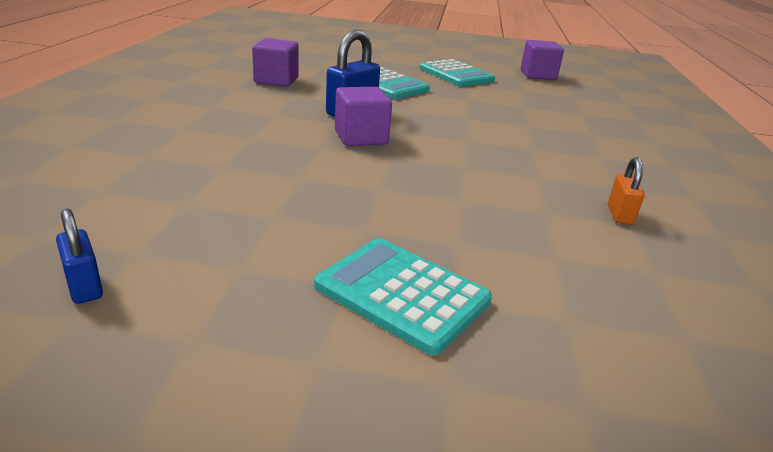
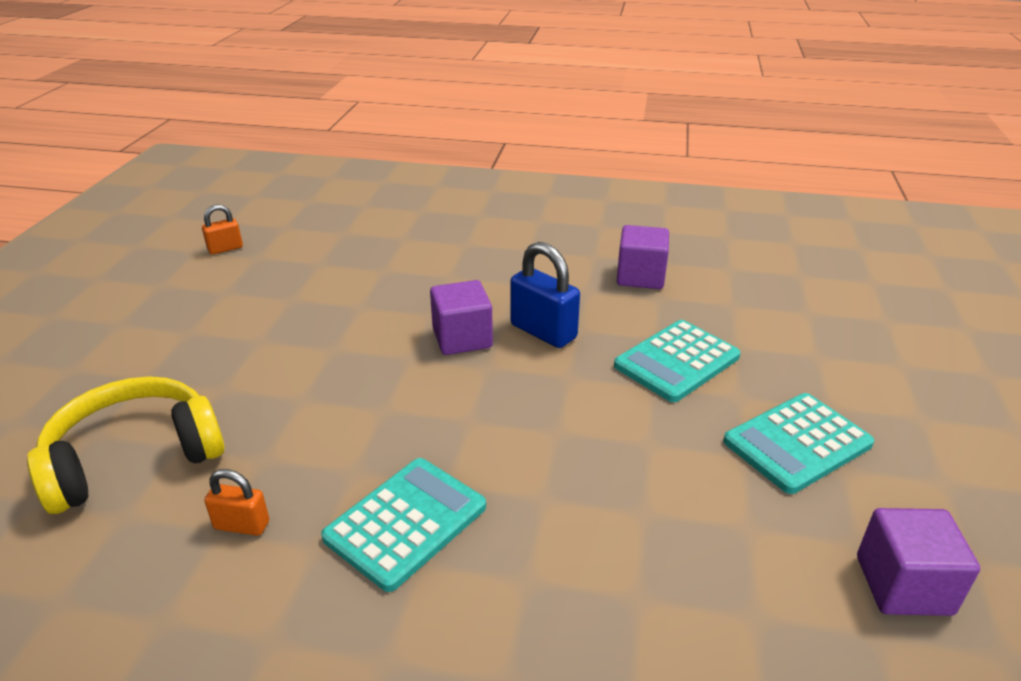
camera: 95 degrees right, 5 degrees up
(84, 286) = (225, 249): blue padlock -> orange padlock
(401, 294) = (166, 355): turquoise calculator -> turquoise calculator (405, 522)
(585, 281) = (134, 457): none -> yellow headphones

